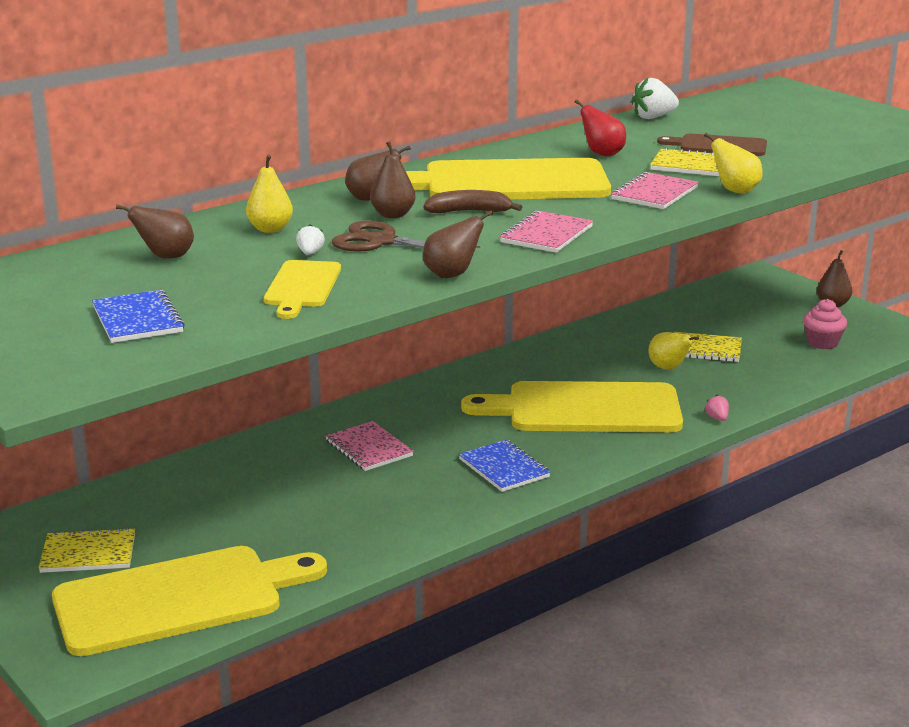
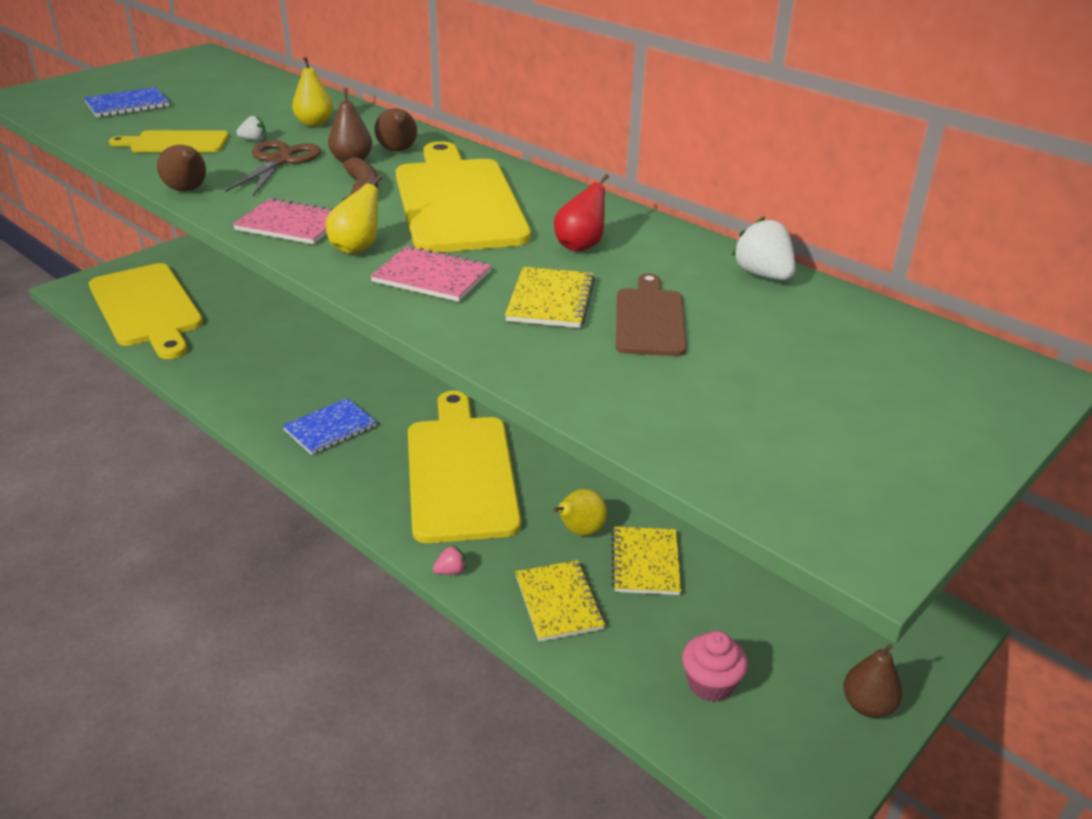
camera: 80 degrees right, 10 degrees up
(88, 553) = (214, 270): yellow notebook -> yellow notebook (558, 602)
(165, 257) = (253, 100): brown pear -> none
(369, 448) = (367, 357): pink notebook -> none
(735, 190) = (451, 327): yellow pear -> yellow pear (357, 248)

